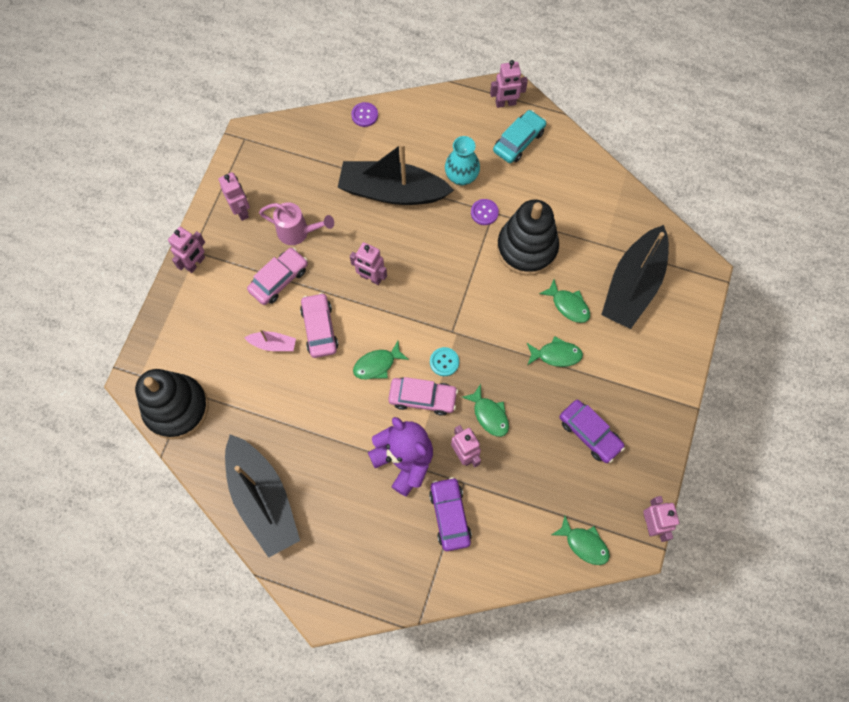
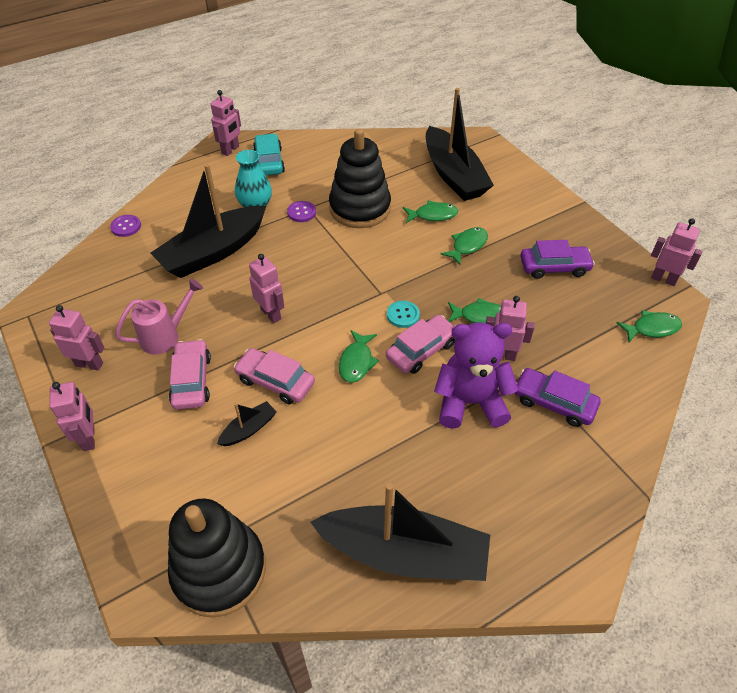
camera: 50 degrees left, 20 degrees down
(273, 344) = (249, 429): pink boat -> black boat
(371, 278) = (271, 314): pink robot -> pink robot turned 105 degrees counterclockwise

